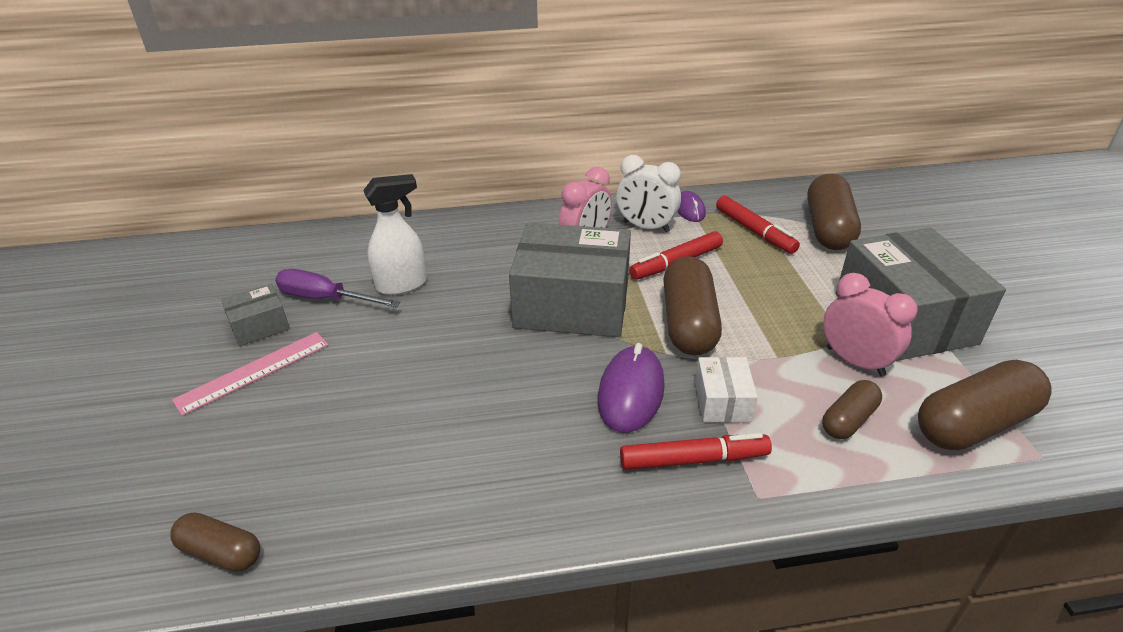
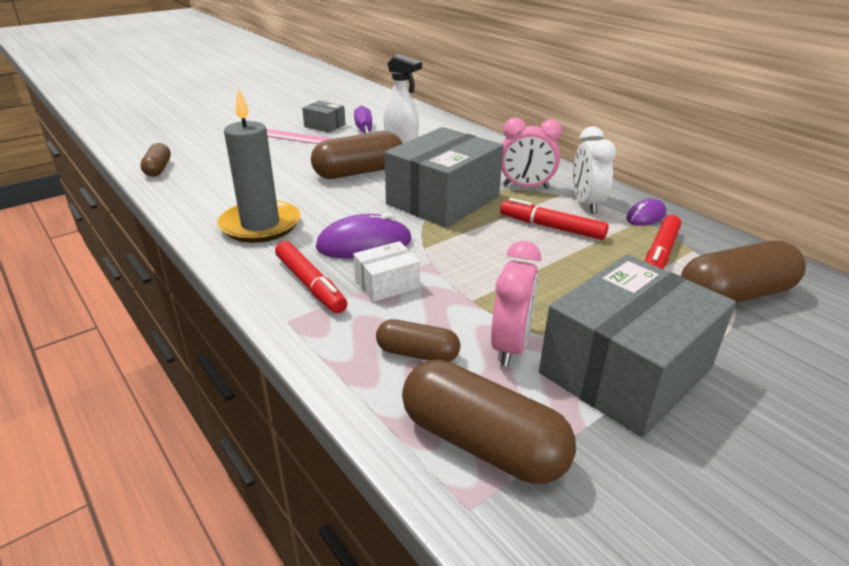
camera: 60 degrees right, 5 degrees down
(522, 468) = (260, 225): none -> grey candle
(572, 304) = (443, 200): grey box -> grey box turned 60 degrees clockwise
(688, 323) = (473, 249): brown capsule -> brown capsule (359, 172)

